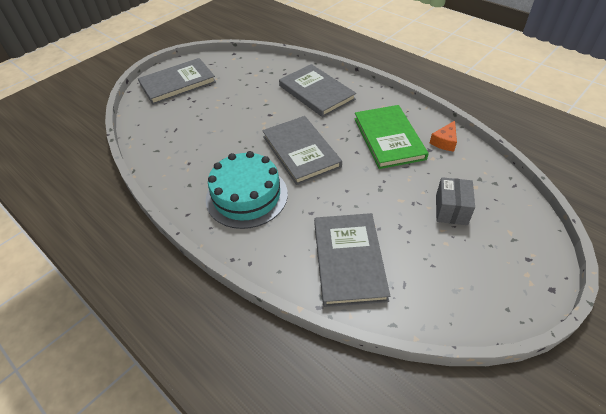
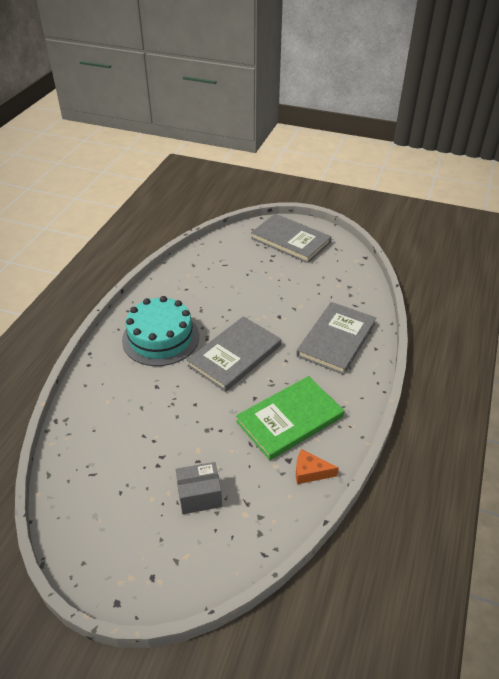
camera: 65 degrees right, 5 degrees down
(348, 260) = (109, 427): grey book -> none

